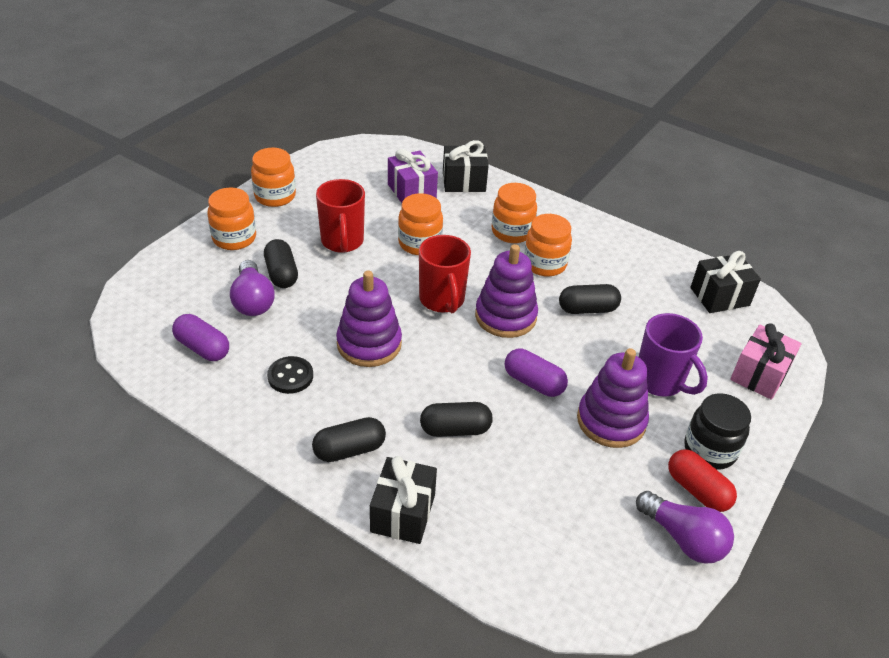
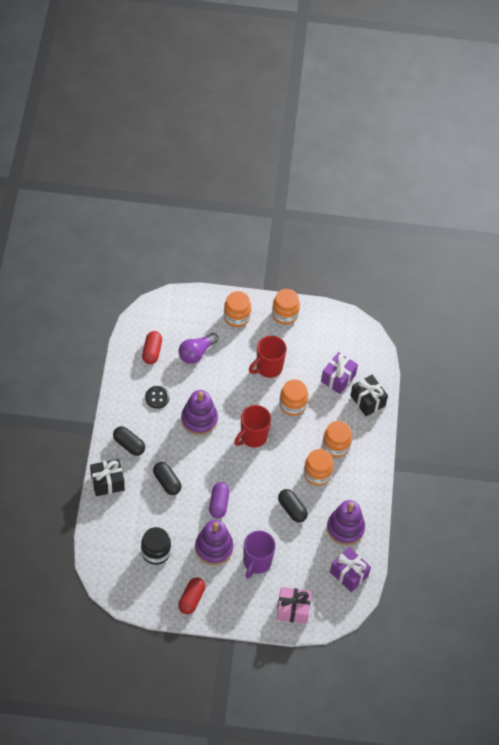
camera: 60 degrees right, 15 degrees up
(203, 348) = (152, 351): purple capsule -> red capsule
(281, 274) = (224, 354): black capsule -> none
(505, 316) = (260, 472): purple stacking toy -> purple stacking toy (345, 528)
(683, 538) = (159, 600): purple light bulb -> none
(709, 450) = (221, 598): black jar -> black jar (156, 552)
(719, 296) = (349, 574): black gift -> purple gift

